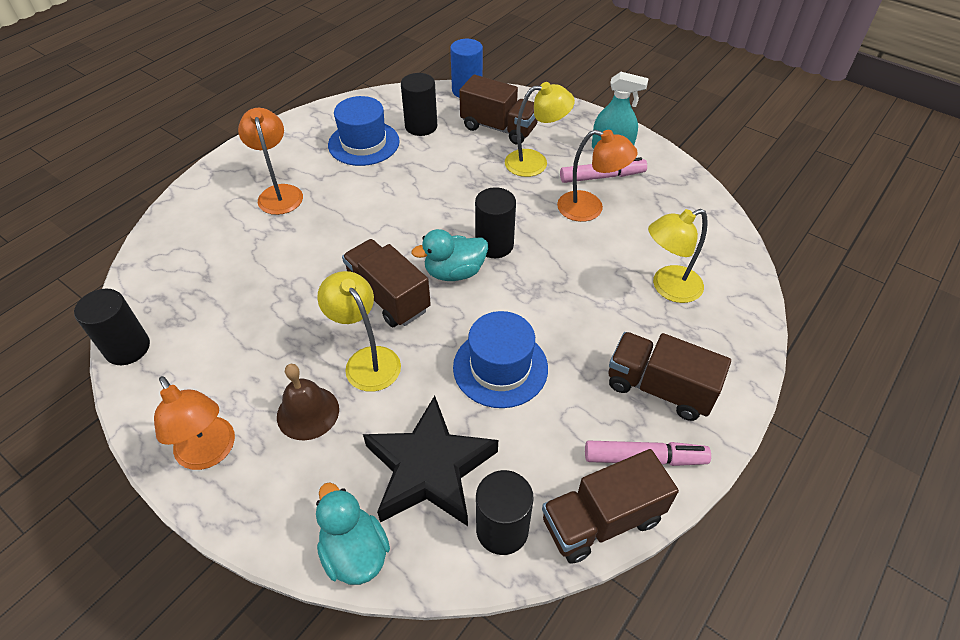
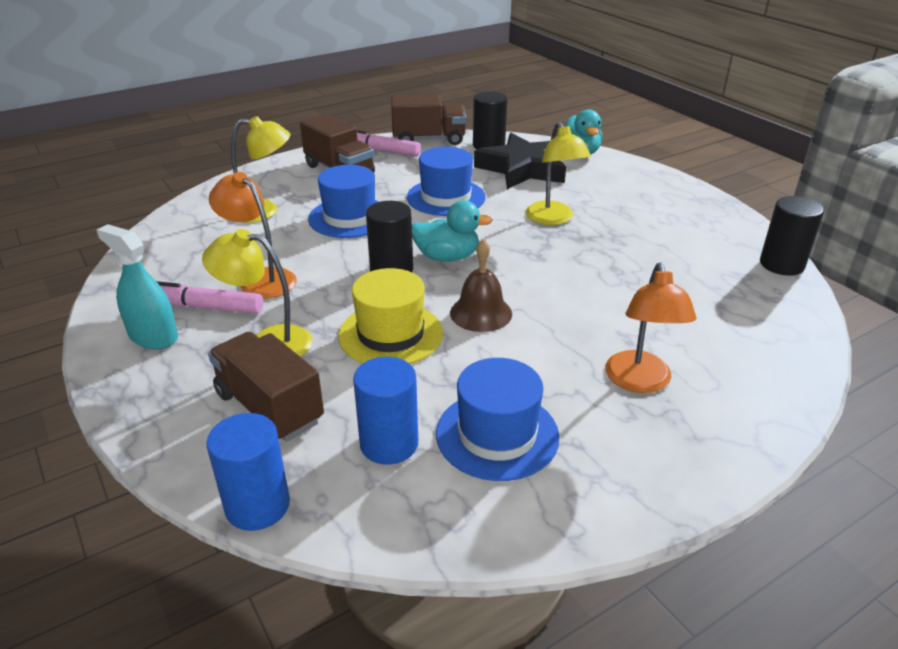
camera: 160 degrees left, 15 degrees down
(210, 453) = (681, 198): orange lamp -> none
(308, 412) = (606, 203): brown bell -> brown bell (481, 313)
(388, 297) = (521, 252): brown truck -> none
(421, 126) = (389, 443): black cylinder -> blue cylinder
(458, 187) = (391, 334): none -> yellow hat
(578, 302) = (350, 217): none -> blue hat

